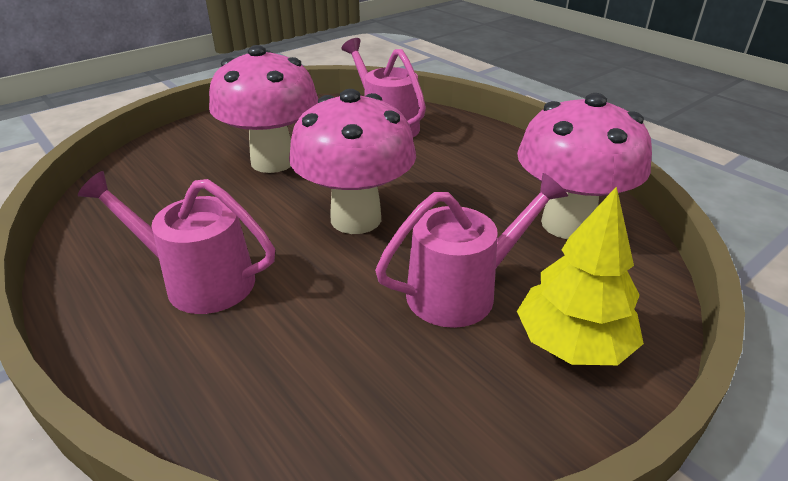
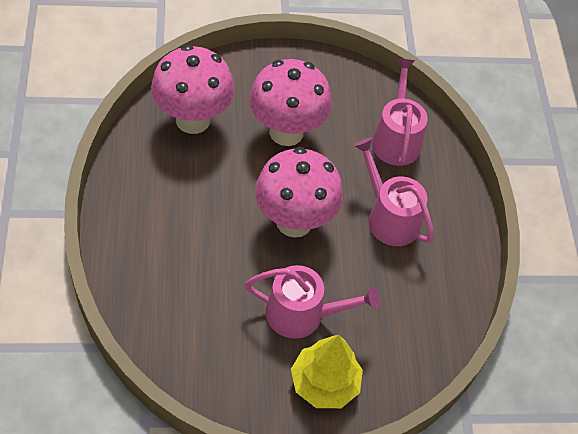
camera: 30 degrees right, 20 degrees up
(200, 281) = (177, 214): pink watering can -> pink watering can (389, 217)
(567, 224) = (416, 312): pink mushroom -> pink mushroom (193, 120)

